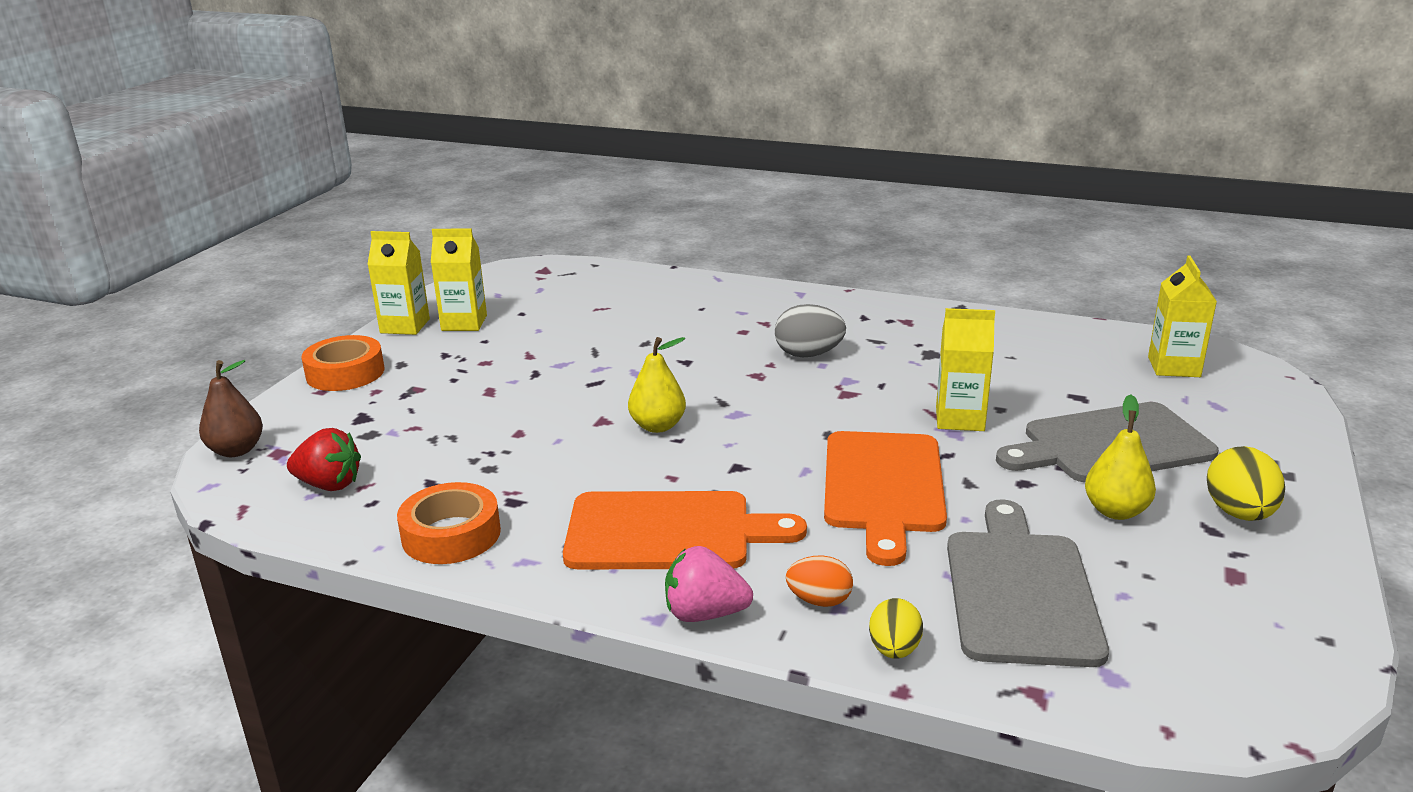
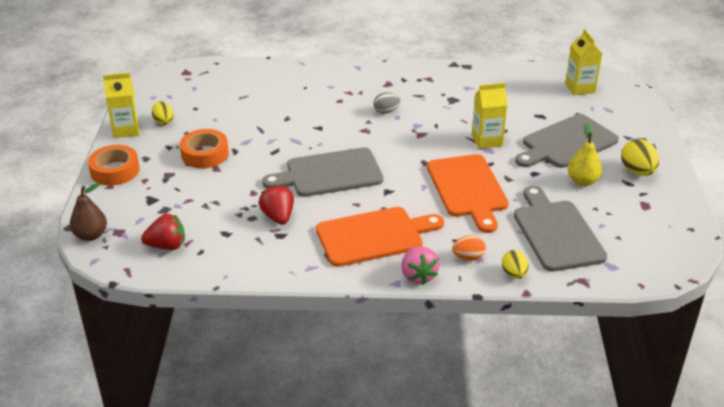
camera: 20 degrees left, 10 degrees up
(451, 534) = (260, 261): orange tape -> orange tape (205, 154)
(464, 323) = (163, 121): yellow carton -> yellow egg
(530, 474) = (278, 217): none -> red strawberry
(658, 426) = (329, 174): yellow pear -> grey cutting board
(704, 614) = (418, 276): pink strawberry -> pink strawberry turned 90 degrees counterclockwise
(808, 355) = (386, 111): grey egg -> grey egg, size x0.66

